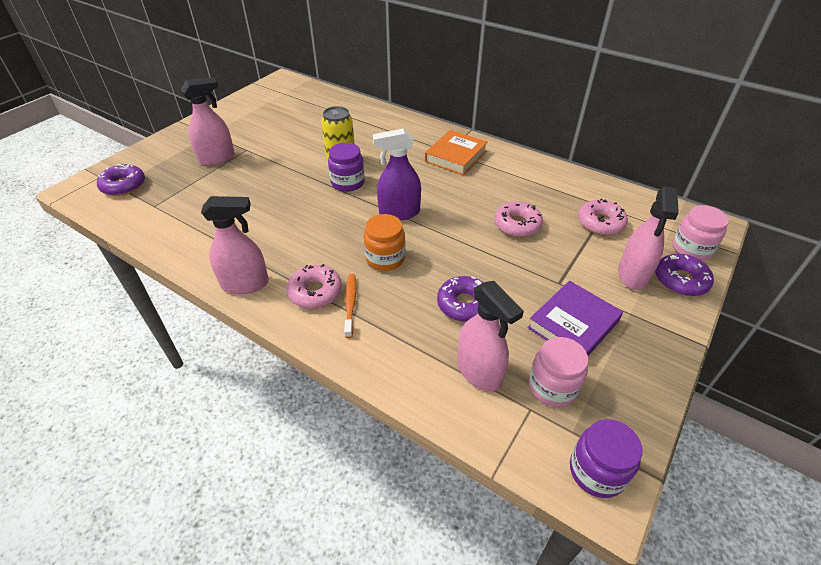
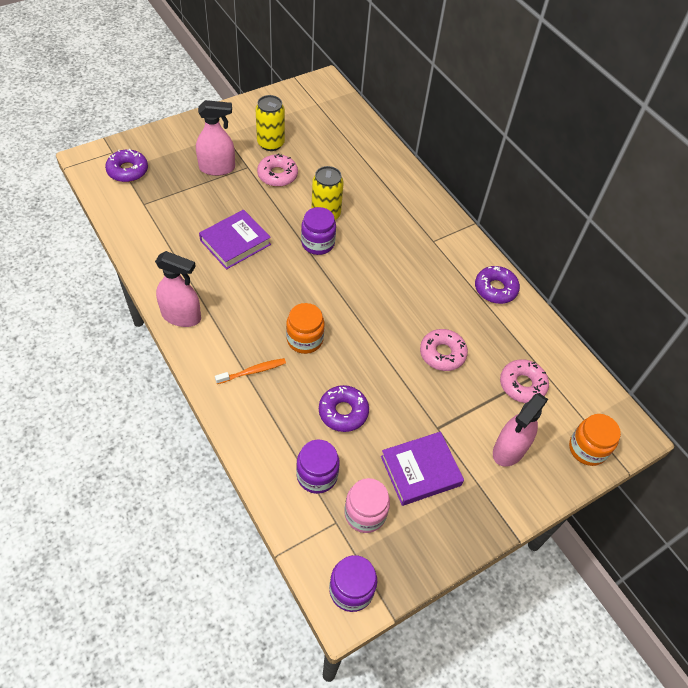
camera: 20 degrees right, 10 degrees up
(258, 128) = (270, 143): none -> yellow can
(267, 206) = (235, 242): none -> purple book
(315, 292) = (231, 348): pink donut -> pink donut (277, 175)
(350, 304) = (252, 371): orange toothbrush -> orange toothbrush turned 45 degrees clockwise
(399, 213) = (344, 296): purple spray bottle -> none
(456, 156) = (437, 251): orange book -> none
(479, 372) = (317, 475): pink spray bottle -> purple jar
(680, 280) = (549, 474): purple donut -> purple donut (495, 289)
(691, 249) = (587, 449): pink jar -> orange jar

